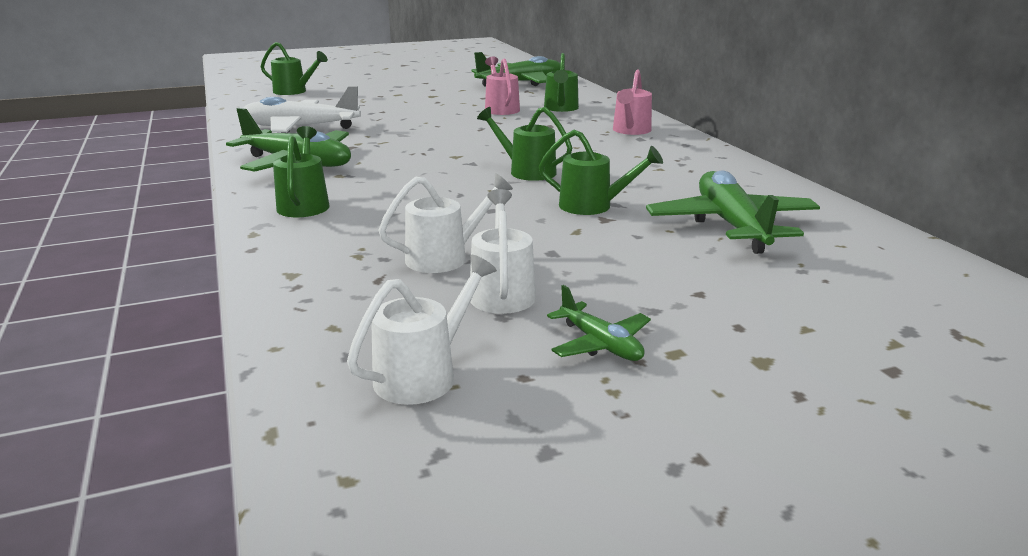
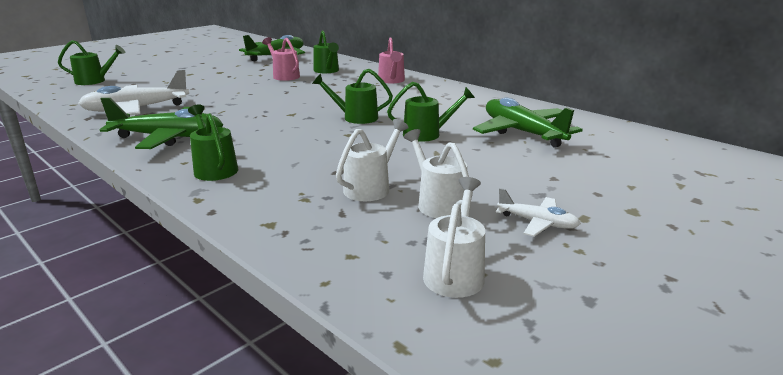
camera: 25 degrees left, 0 degrees up
(600, 344) = (537, 223): green plane -> white plane

